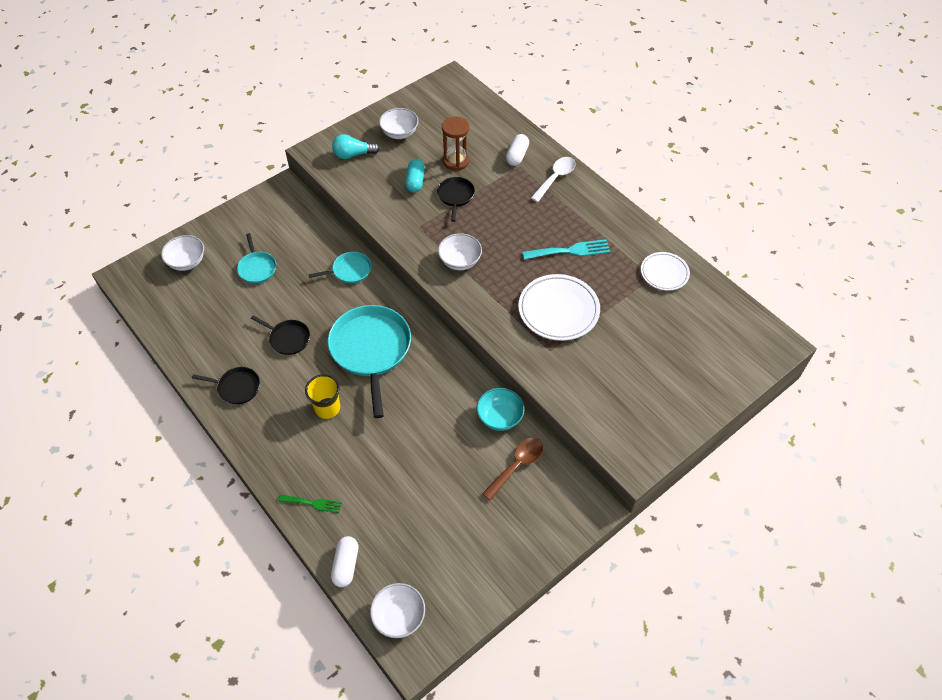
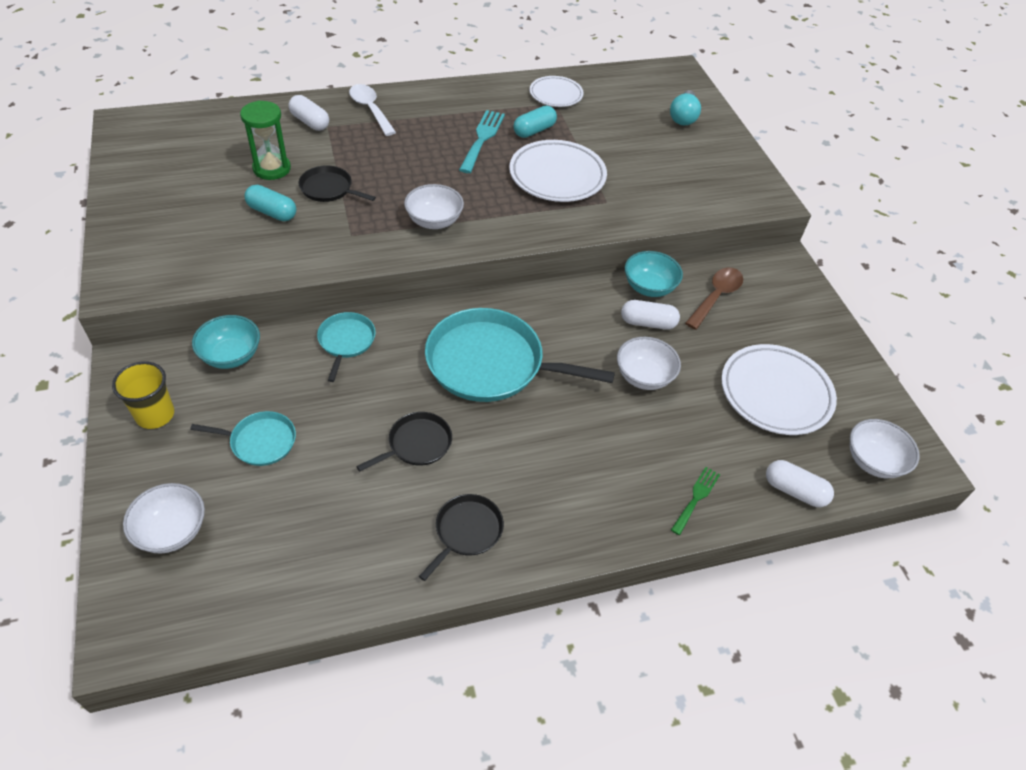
camera: 70 degrees left, 5 degrees down
(311, 225) = (231, 355): none -> turquoise bowl
(327, 408) = (557, 437): yellow cup -> yellow cup (155, 415)
(353, 154) = (166, 251): turquoise light bulb -> turquoise light bulb (683, 117)
(399, 133) = (172, 197): white bowl -> white bowl (644, 376)
(434, 532) = (775, 393): none -> white plate
(456, 161) = (272, 169): brown hourglass -> green hourglass
(460, 428) = (648, 323): none -> white capsule
(517, 465) = (716, 296): brown spoon -> brown spoon turned 60 degrees clockwise
(604, 277) = (534, 131): none -> turquoise capsule

